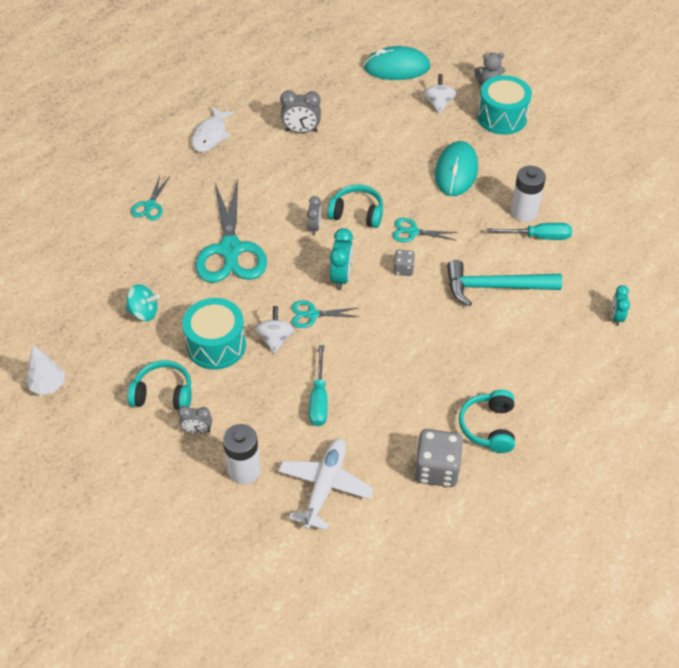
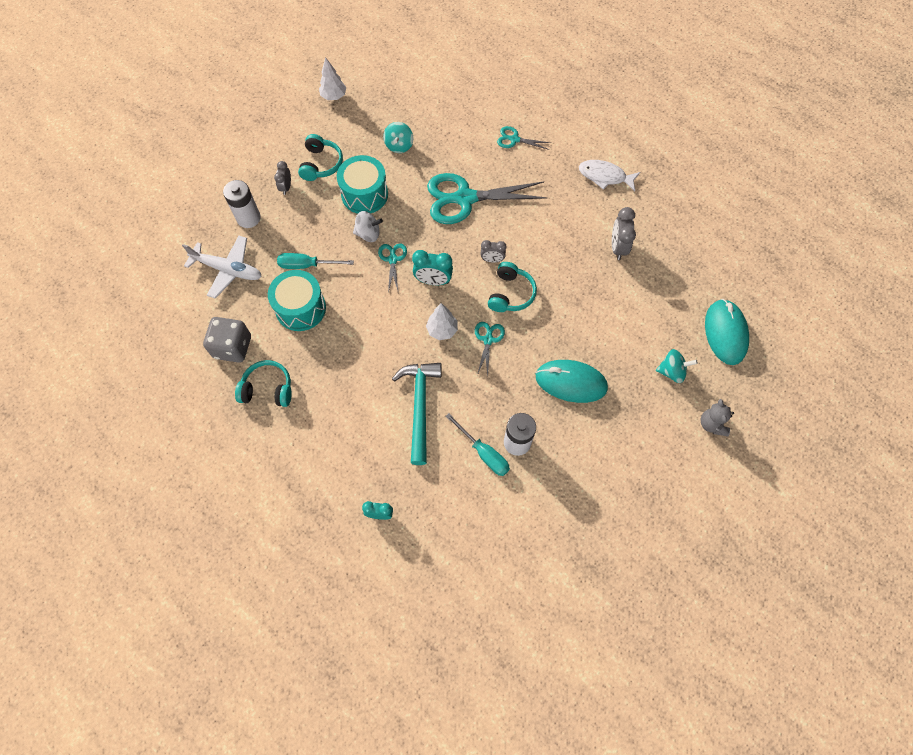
camera: 90 degrees right, 15 degrees up
(403, 269) = (442, 330): grey dice -> white tree
(438, 104) = (672, 371): white spinning top -> turquoise spinning top
(502, 117) = (658, 433): turquoise drum -> turquoise drum (300, 308)
(538, 237) = (483, 453): turquoise screwdriver -> turquoise screwdriver turned 45 degrees counterclockwise

